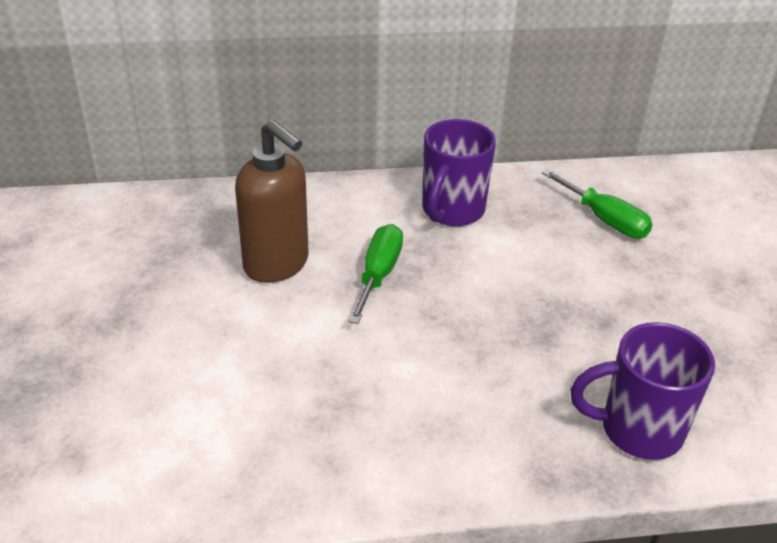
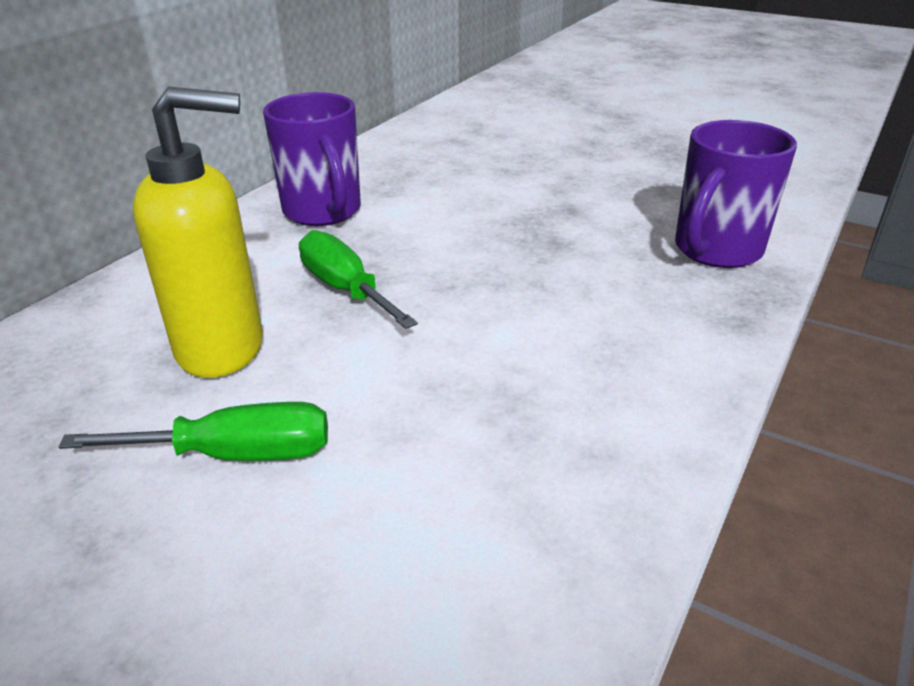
camera: 50 degrees left, 5 degrees down
(277, 265) = (222, 348): brown soap dispenser -> yellow soap dispenser
(605, 219) = (449, 156): green screwdriver -> green screwdriver (236, 454)

